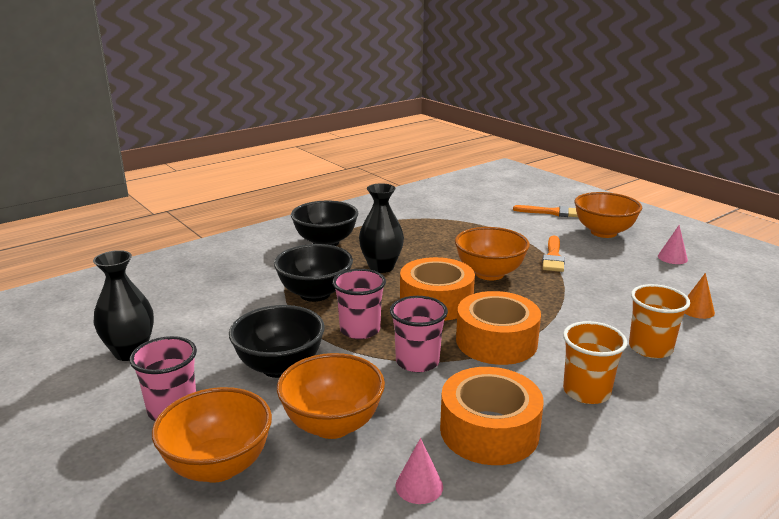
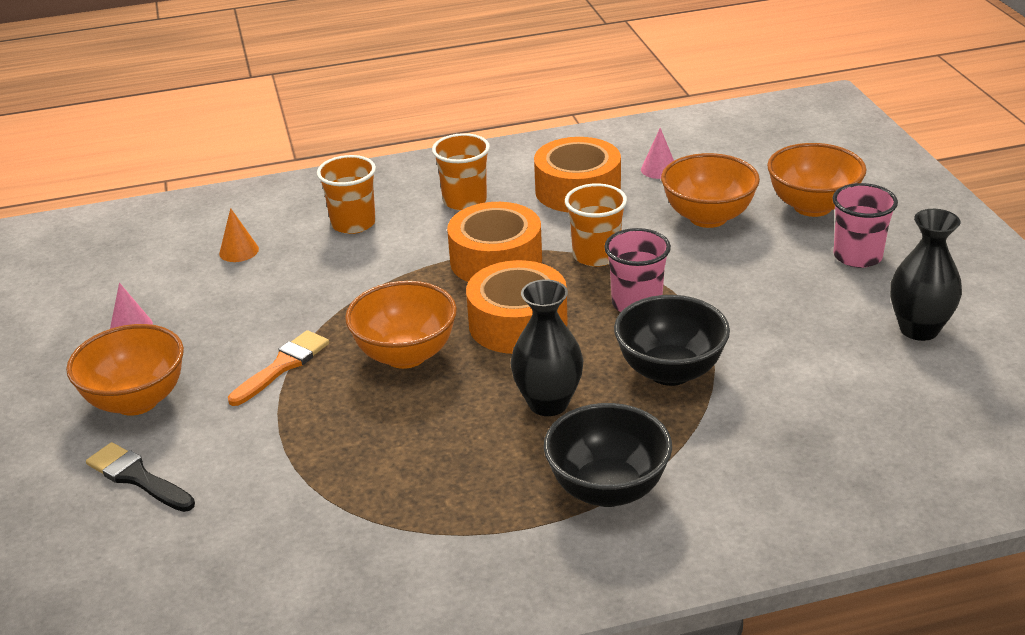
camera: 155 degrees left, 10 degrees up
(280, 367) = (743, 278): black bowl -> none
(417, 362) = (596, 255): pink cup -> orange cup
(552, 212) = (137, 477): orange brush -> black brush

